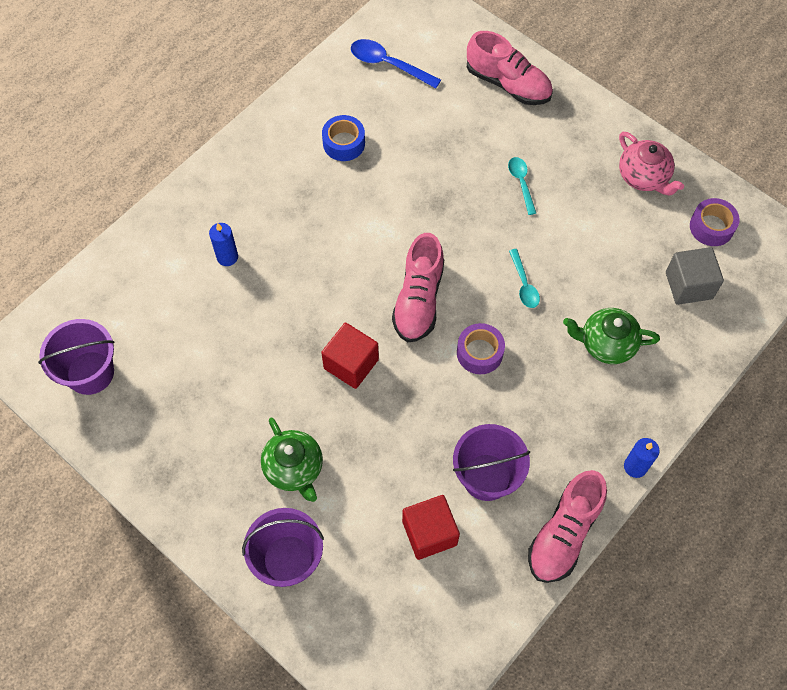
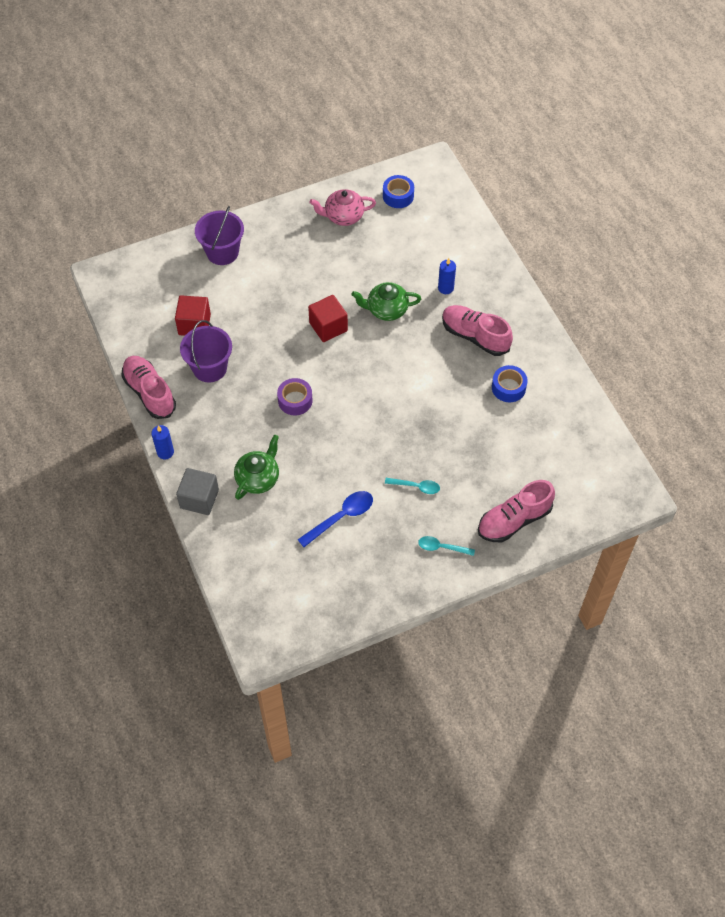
camera: 115 degrees right, 5 degrees down
(90, 373) = (398, 196): purple bucket -> blue tape
(294, 468) = (276, 273): green teapot -> green teapot (386, 310)
(388, 65) = (571, 445): blue spoon -> blue spoon (341, 517)
(418, 299) = (354, 382): pink shoe -> pink shoe (475, 336)
(524, 284) = (331, 450): turquoise spoon -> turquoise spoon (442, 547)
(644, 177) = (379, 574): pink teapot -> pink teapot (343, 216)
(688, 285) = (272, 555): grey cube -> grey cube (199, 499)
(711, 227) = (310, 598): purple tape -> none

